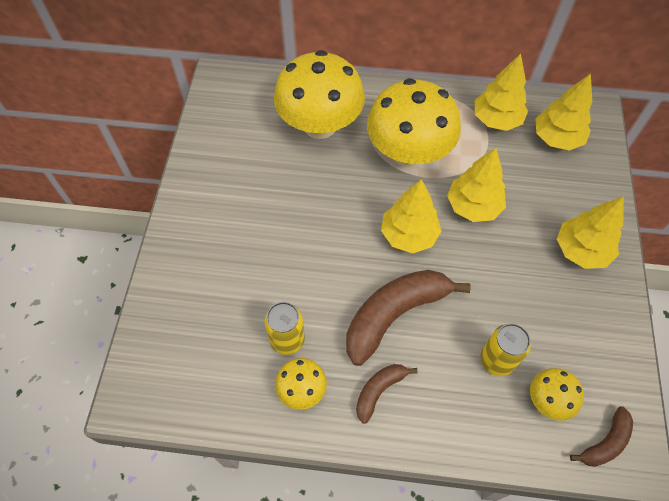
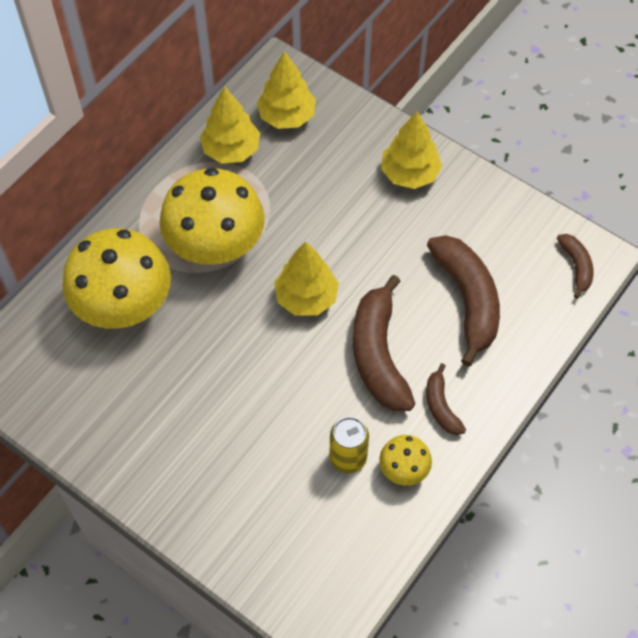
camera: 60 degrees left, 0 degrees up
(473, 206) = (311, 227): yellow tree -> none
(497, 360) = (467, 300): yellow can -> brown banana
(548, 400) = (522, 284): yellow mushroom -> none

